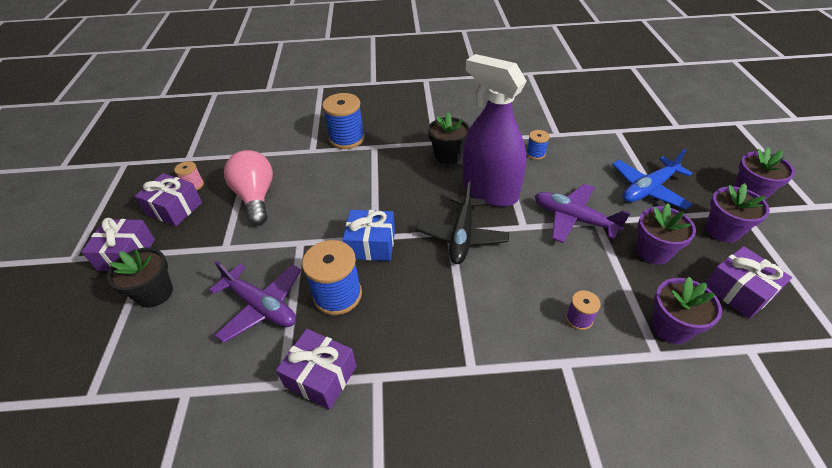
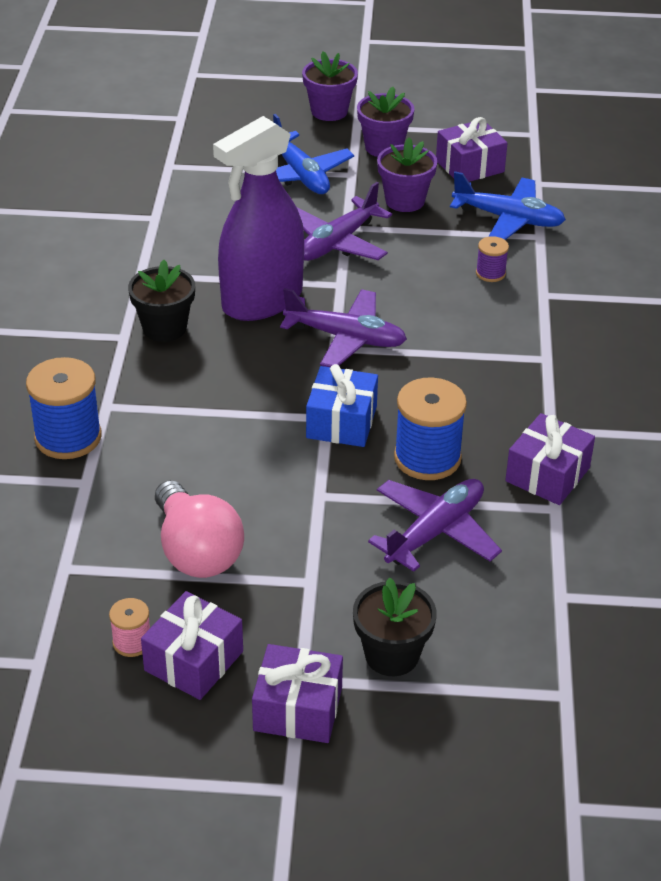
camera: 85 degrees left, 5 degrees down
(256, 197) = (196, 551): pink light bulb -> pink light bulb turned 105 degrees counterclockwise
(462, 236) = (346, 338): black plane -> purple plane
(535, 153) = (194, 245): blue spool -> none
(671, 327) = (508, 219): purple flower pot -> blue plane

